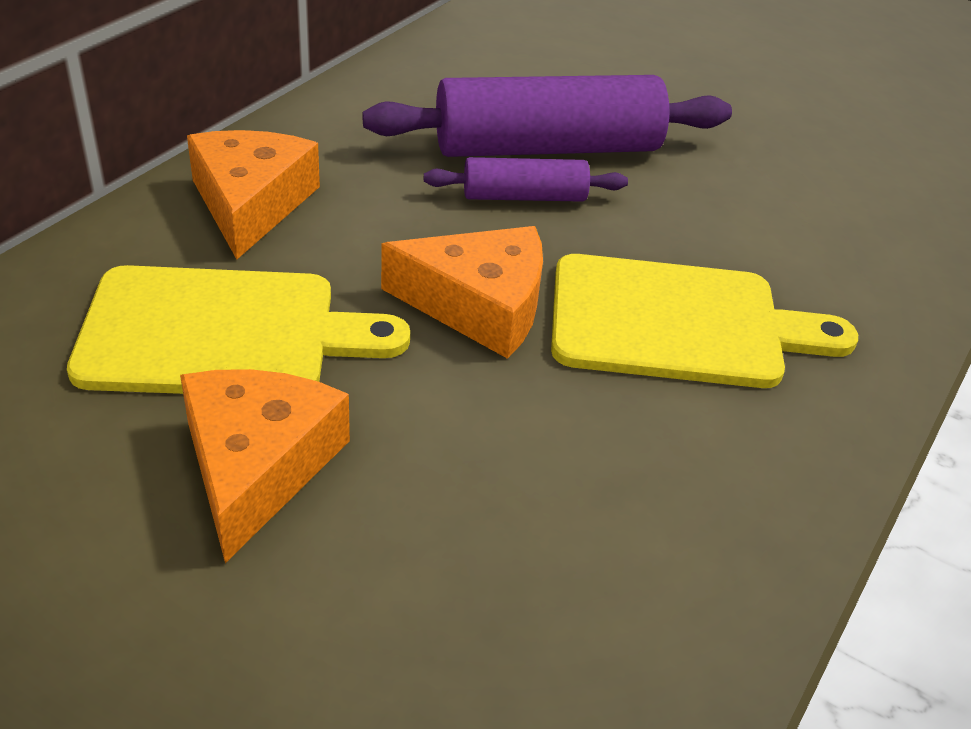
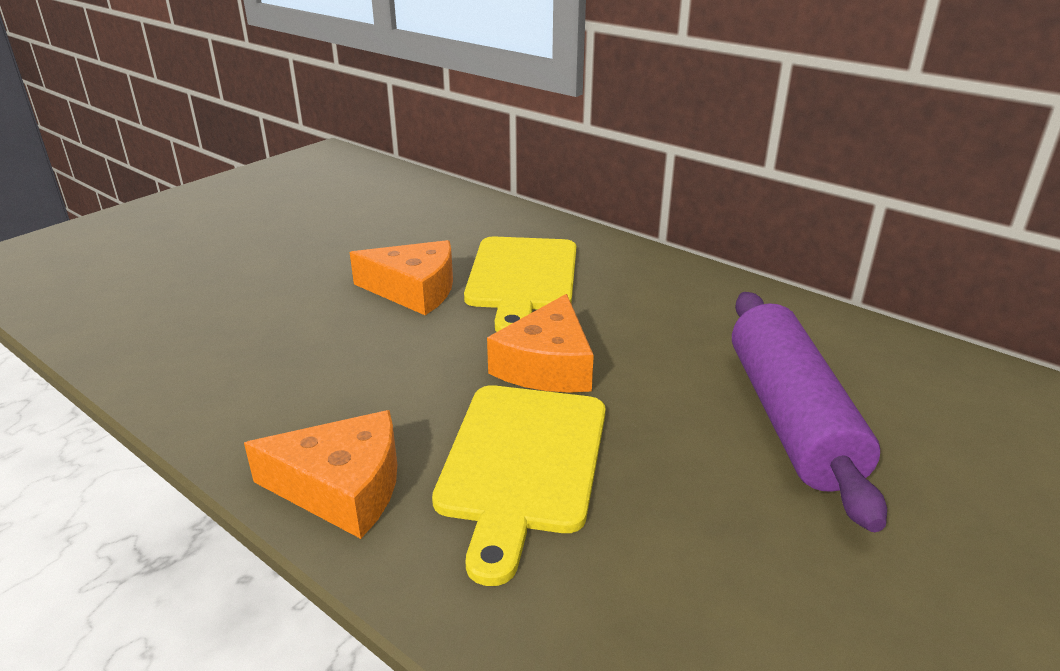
camera: 100 degrees right, 10 degrees down
(251, 203) = (657, 283): orange cheese -> orange cheese (342, 488)
(524, 197) = (699, 397): purple rolling pin -> none

